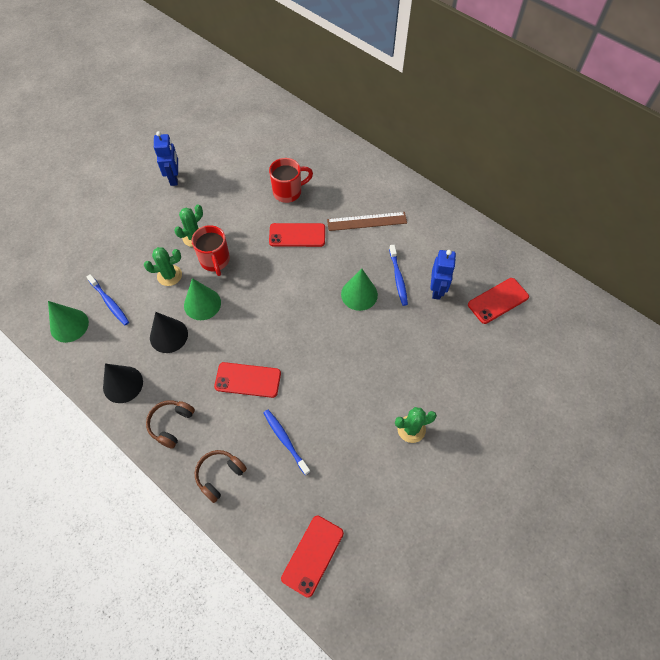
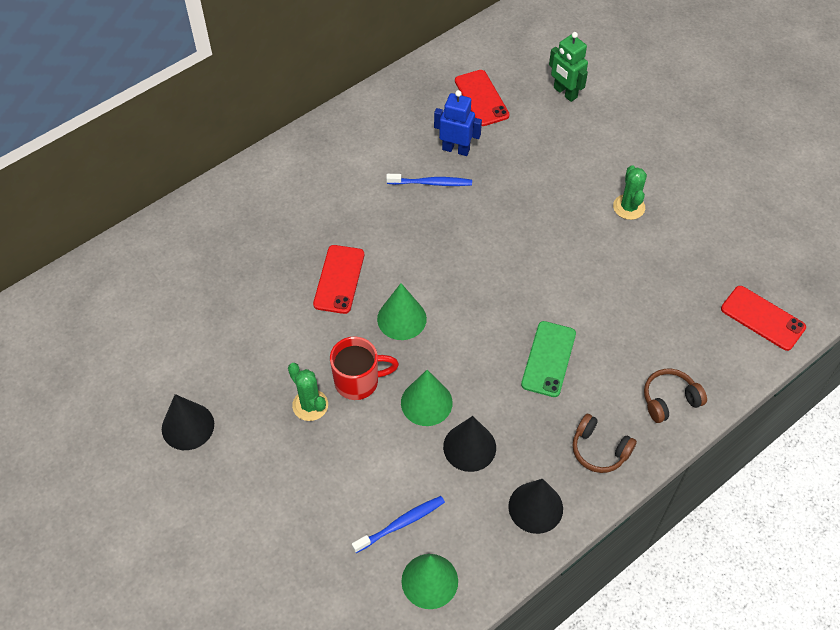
camera: 80 degrees left, 5 degrees down
(169, 275) = (370, 441): green cactus -> none
(174, 178) = (188, 426): blue robot -> black cone
(220, 475) = (669, 400): brown headphones -> brown headphones turned 105 degrees clockwise
(248, 380) = (548, 359): red phone -> green phone
(285, 440) = (632, 328): blue toothbrush -> none
(288, 192) = (261, 280): red mug -> none
(359, 294) = (446, 226): green cone -> green cone (401, 318)
(367, 221) = (337, 200): brown ruler -> none
(527, 364) = (565, 93): none -> green robot

